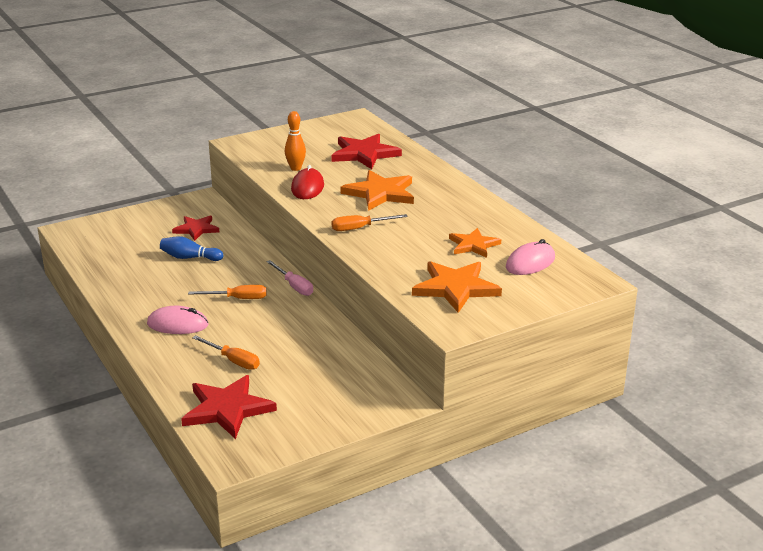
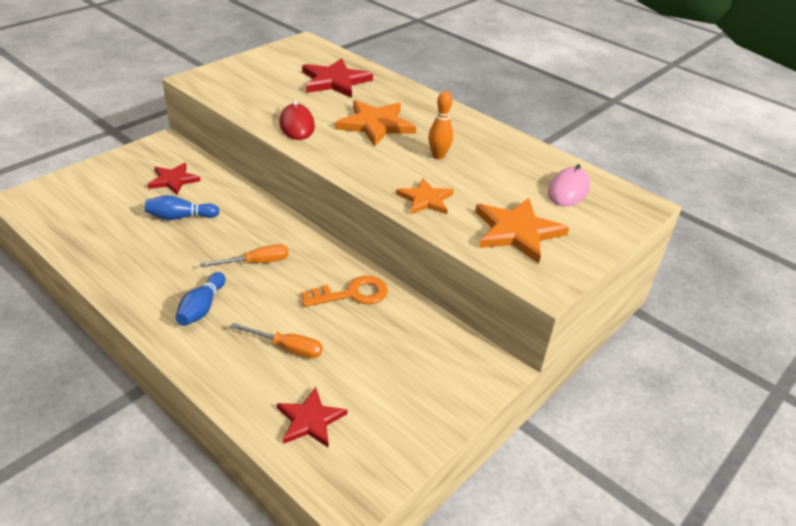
camera: 20 degrees left, 10 degrees up
(177, 324) = (202, 308): pink mouse -> blue bowling pin
(227, 409) = (310, 420): red star -> red star, size x0.64
(294, 286) = (310, 238): pink screwdriver -> none
(295, 168) = (273, 104): orange bowling pin -> orange bowling pin (438, 156)
(308, 331) = (352, 294): none -> orange key
(360, 228) = (378, 169): orange screwdriver -> none
(473, 245) = (502, 176): orange star -> orange star (425, 199)

